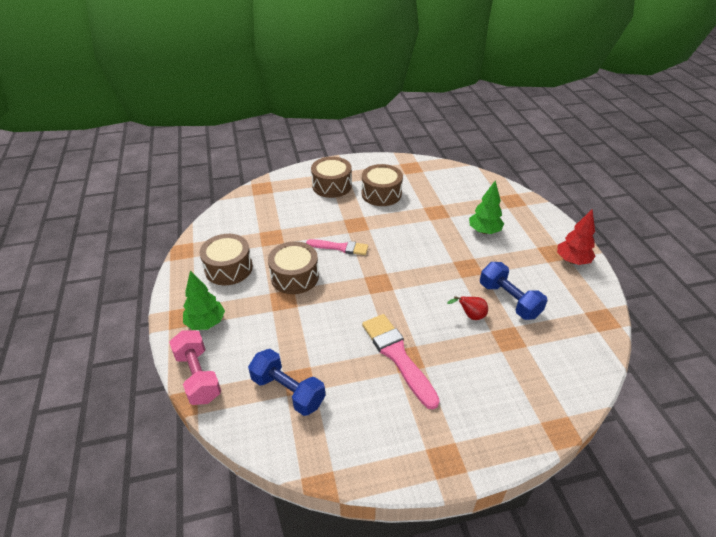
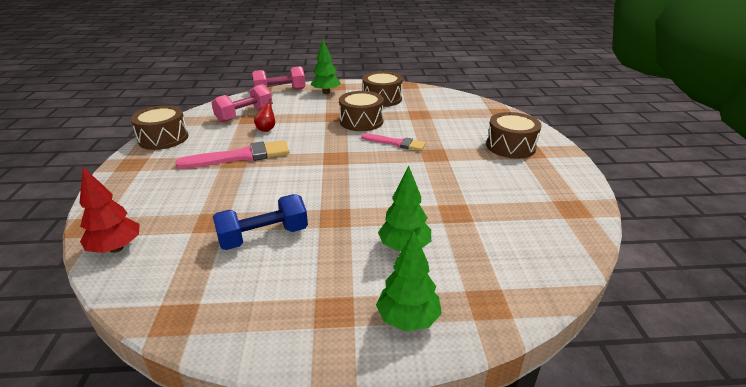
camera: 100 degrees right, 10 degrees down
(288, 391) = (245, 115): blue dumbbell -> pink dumbbell
(340, 247) = (396, 143): pink brush -> pink brush turned 90 degrees counterclockwise
(381, 194) = (496, 176): brown drum -> brown drum (163, 138)
(470, 316) = (259, 203): red pear -> red pear (267, 128)
(540, 225) = (408, 319): none -> green tree
(572, 260) = (306, 330): red tree -> red tree (116, 248)

